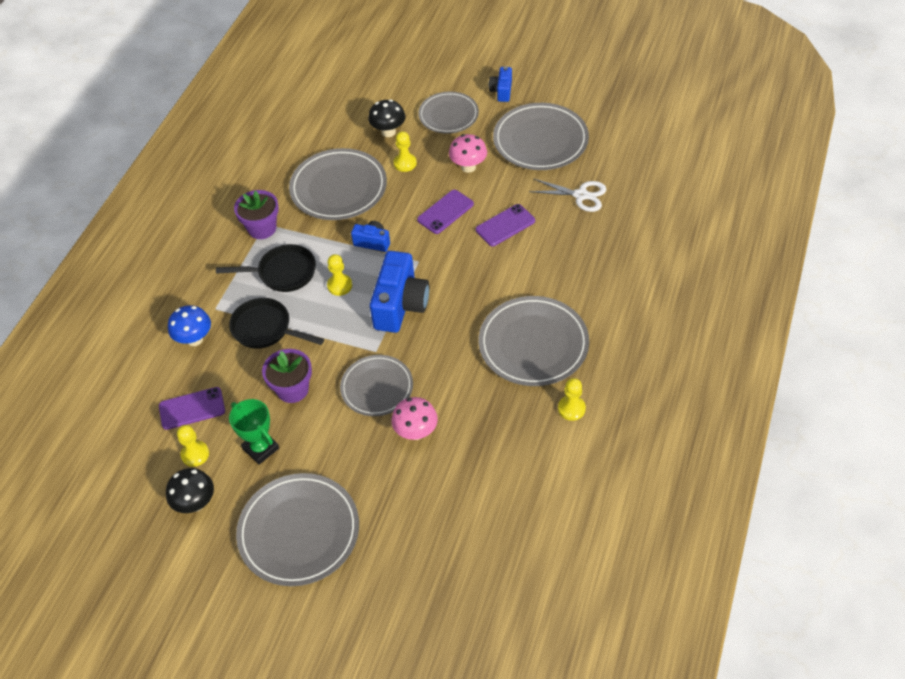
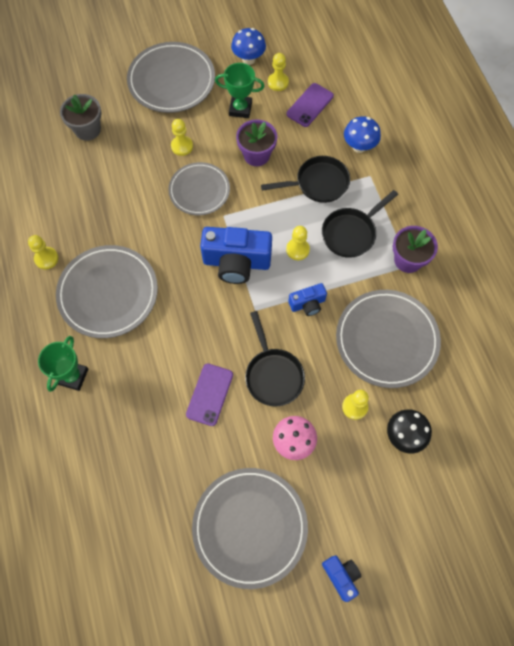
camera: 140 degrees right, 15 degrees up
(195, 503) = (248, 59): black mushroom -> blue mushroom
(354, 444) = (182, 146): none -> yellow pawn
(400, 305) = (236, 262): blue camera -> blue camera turned 60 degrees counterclockwise
(416, 432) = (147, 177): pink mushroom -> none
(436, 528) = (87, 130): none -> grey flower pot
(445, 212) = (273, 375): purple phone -> black pan
(448, 115) = (366, 499): grey plate -> none
(580, 195) = (163, 477): white scissors -> none
(608, 296) = (73, 376): none -> green trophy

